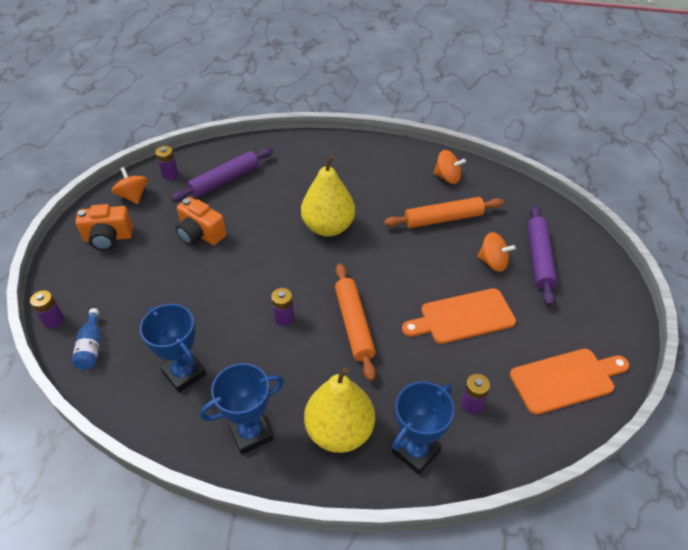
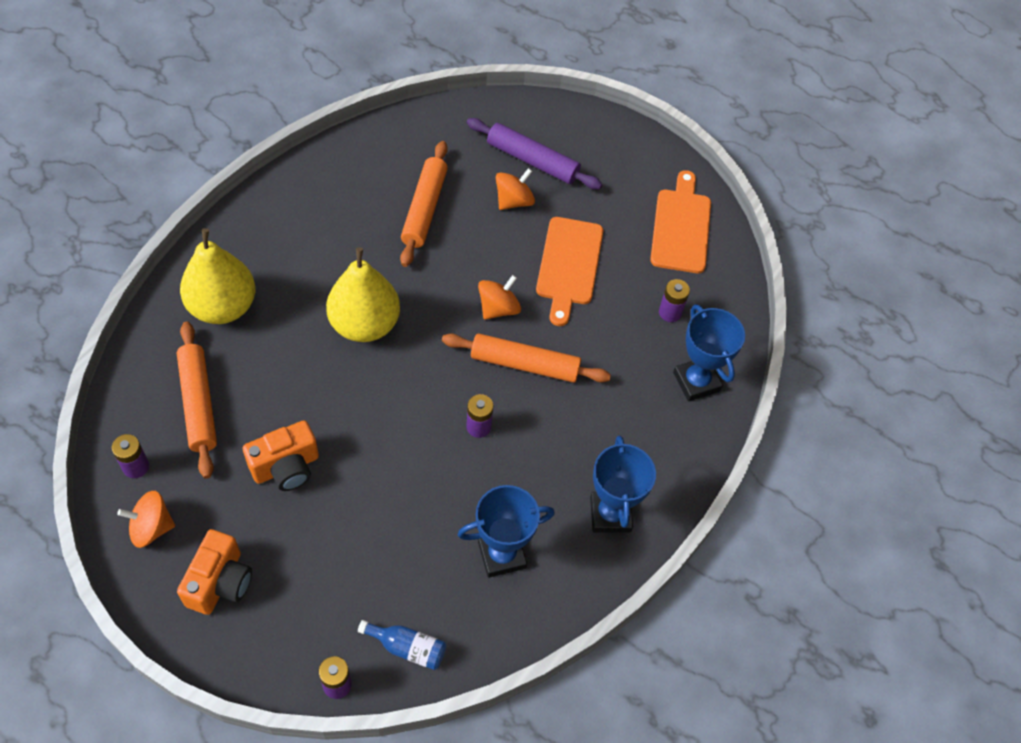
camera: 70 degrees left, 10 degrees up
(225, 180) = (199, 403): purple rolling pin -> orange rolling pin
(339, 431) = (646, 434): yellow pear -> yellow pear (223, 307)
(447, 177) = (361, 170): orange spinning top -> orange spinning top (498, 308)

